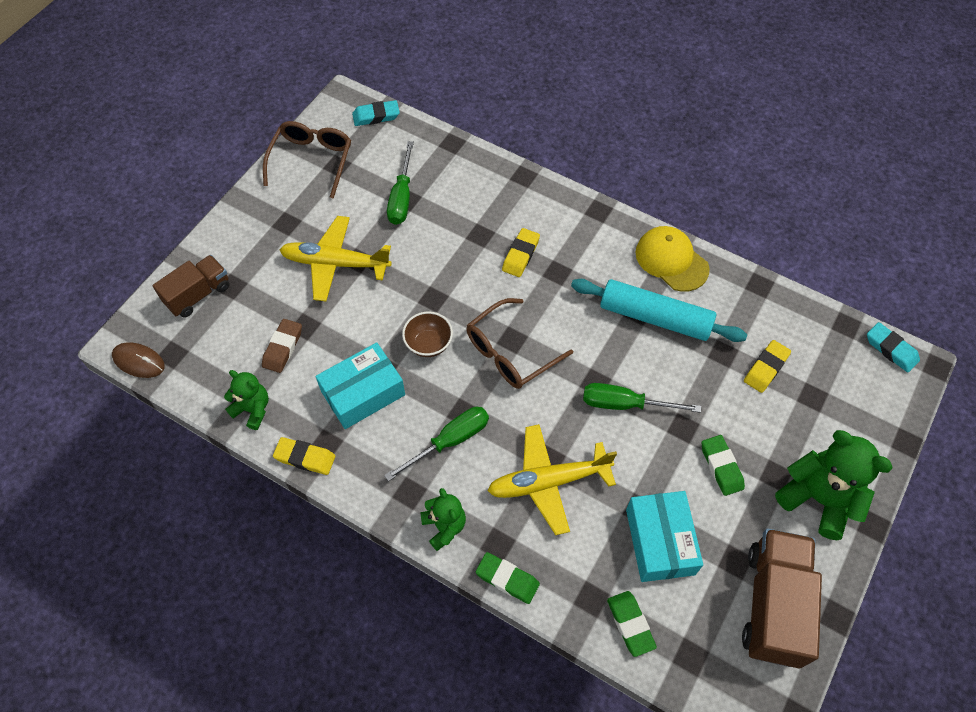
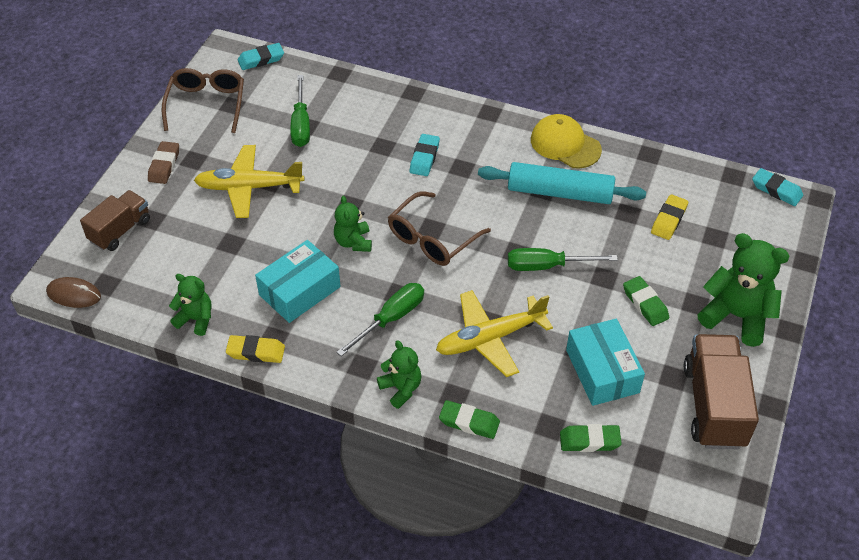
camera: 10 degrees left, 10 degrees down
(282, 348) = (213, 264): brown eraser -> brown eraser (164, 165)
(428, 344) = (353, 242): brown bowl -> green teddy bear
(520, 255) = (424, 158): yellow eraser -> turquoise eraser
(630, 624) = (589, 441): green eraser -> green eraser turned 60 degrees counterclockwise

